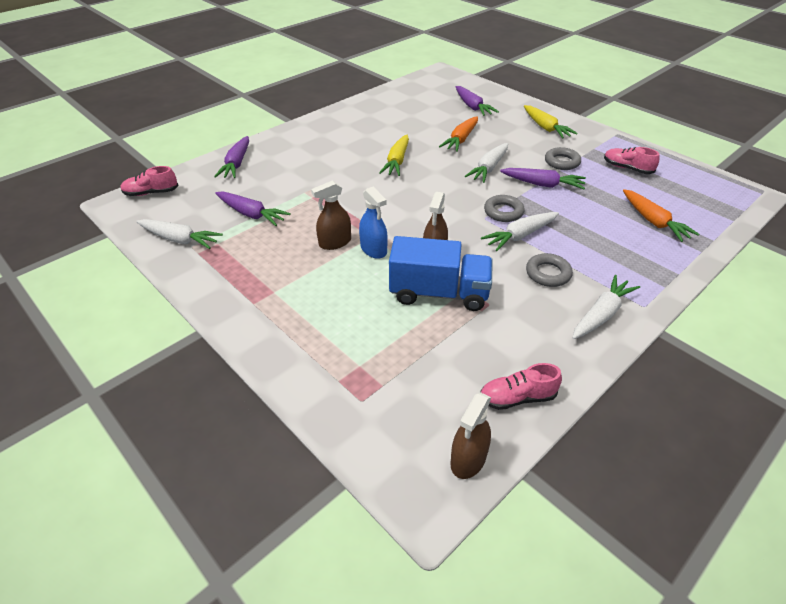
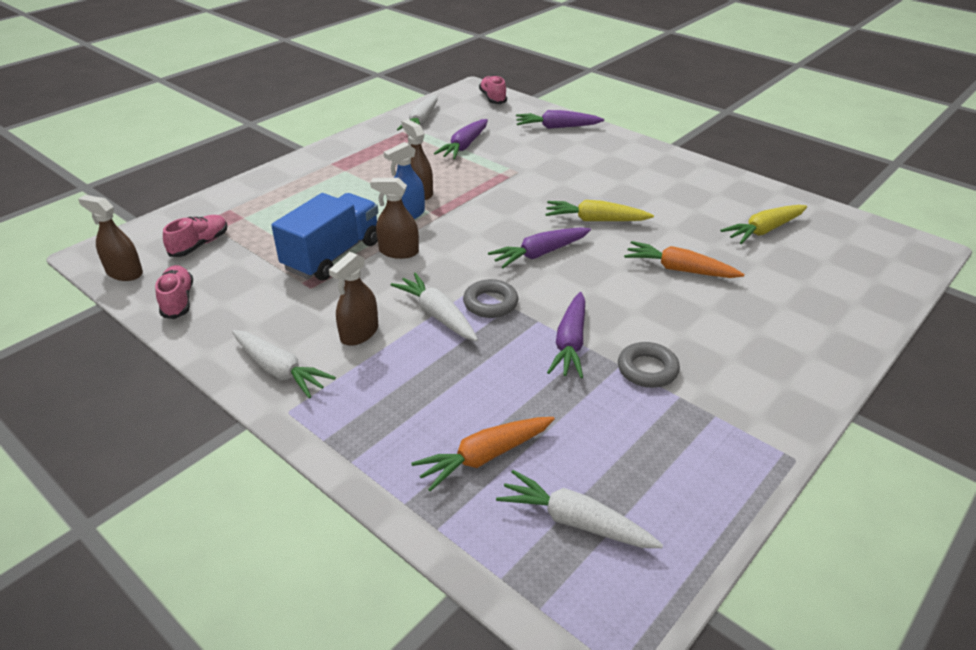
camera: 85 degrees right, 5 degrees down
(439, 293) = (333, 255): blue truck -> blue truck turned 150 degrees counterclockwise
(472, 106) = (802, 281): purple carrot -> purple carrot (540, 254)
(489, 168) = (603, 294): white carrot -> white carrot (576, 521)
(545, 127) = (768, 360): yellow carrot -> yellow carrot (764, 230)
(548, 273) = (359, 333): grey ring -> brown spray bottle
(627, 168) = (653, 451): pink shoe -> pink shoe (199, 245)

